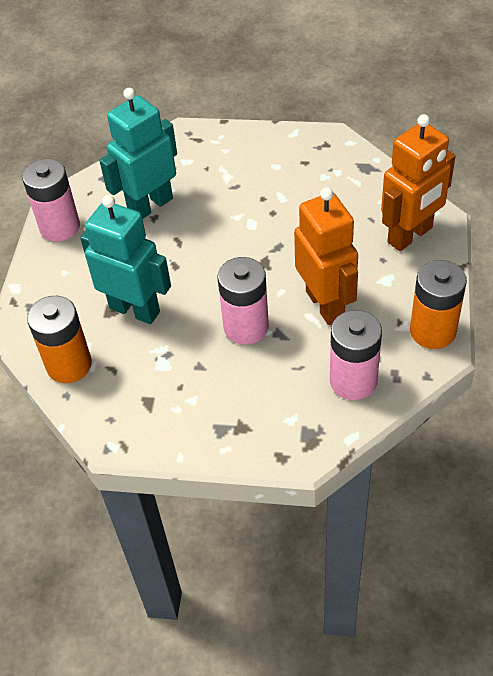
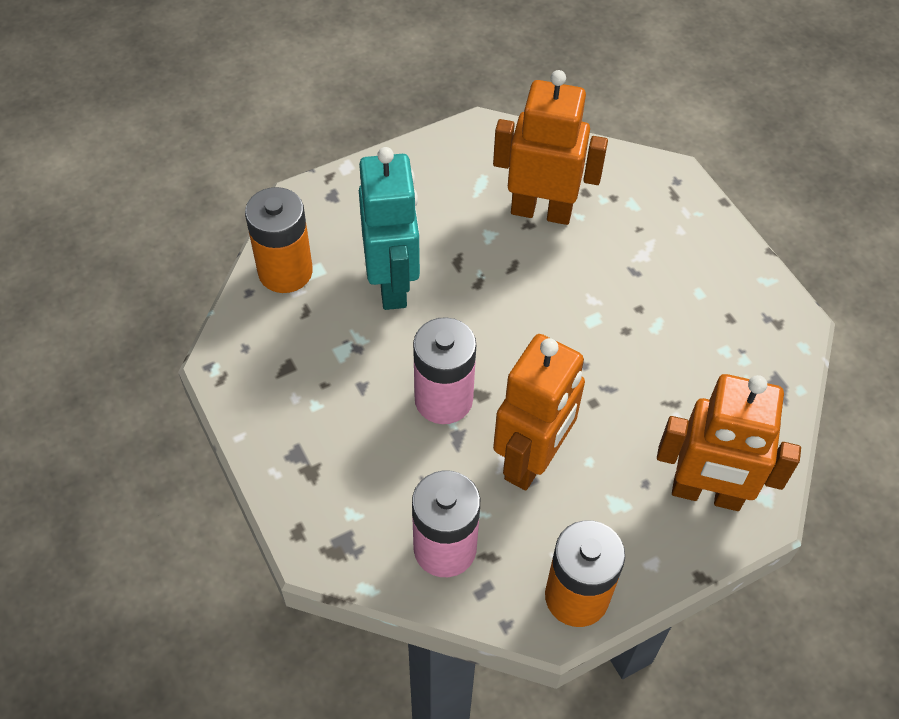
camera: 50 degrees right, 5 degrees up
(60, 227) = (450, 152): pink battery -> none
(150, 206) = (541, 211): turquoise robot -> orange robot

